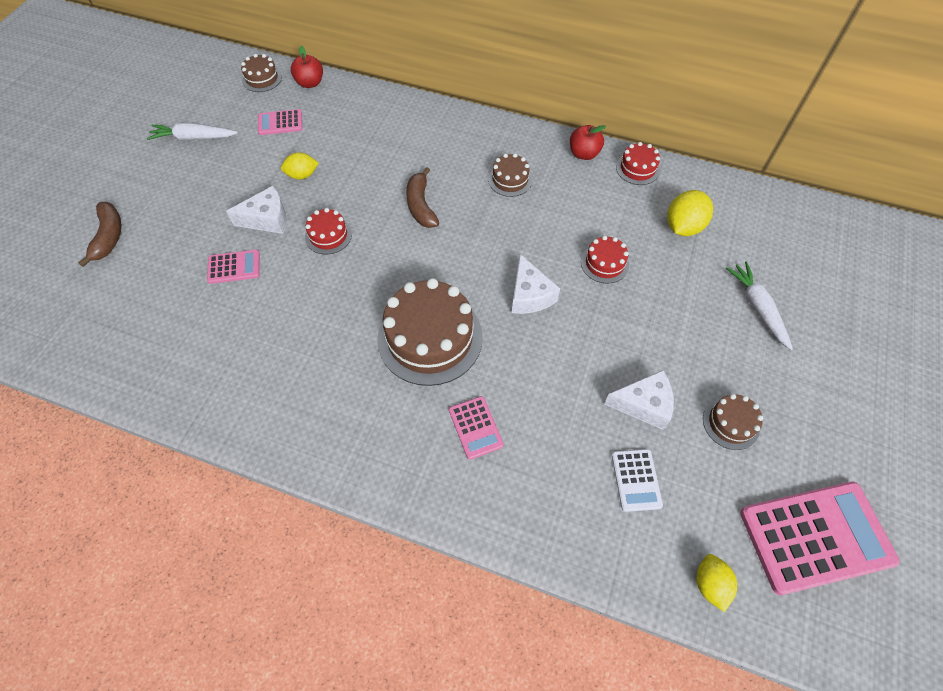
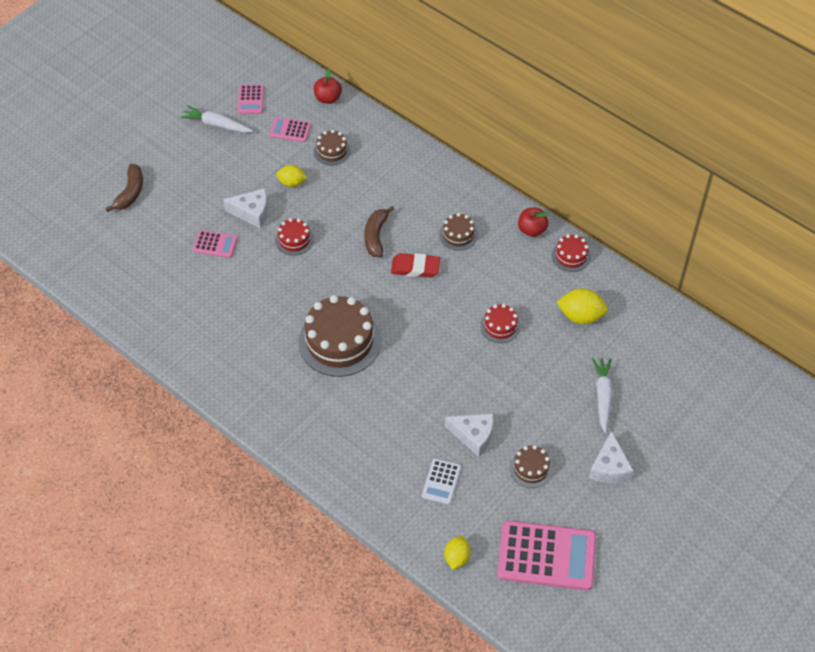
camera: 20 degrees right, 5 degrees down
(262, 78) = (289, 83): brown cake -> brown cake (332, 151)
(475, 427) = (345, 413): pink calculator -> pink calculator (250, 99)
(480, 227) = (415, 268): none -> red eraser
(529, 295) = (429, 333): white cheese -> white cheese (609, 467)
(683, 227) = (581, 316): yellow lemon -> yellow lemon turned 45 degrees clockwise

